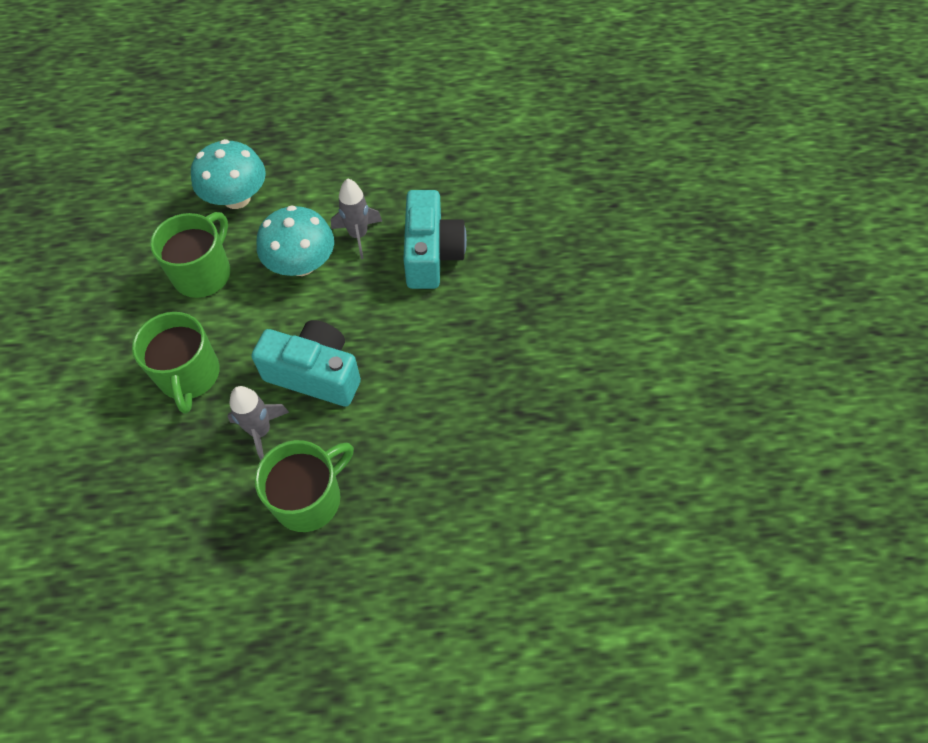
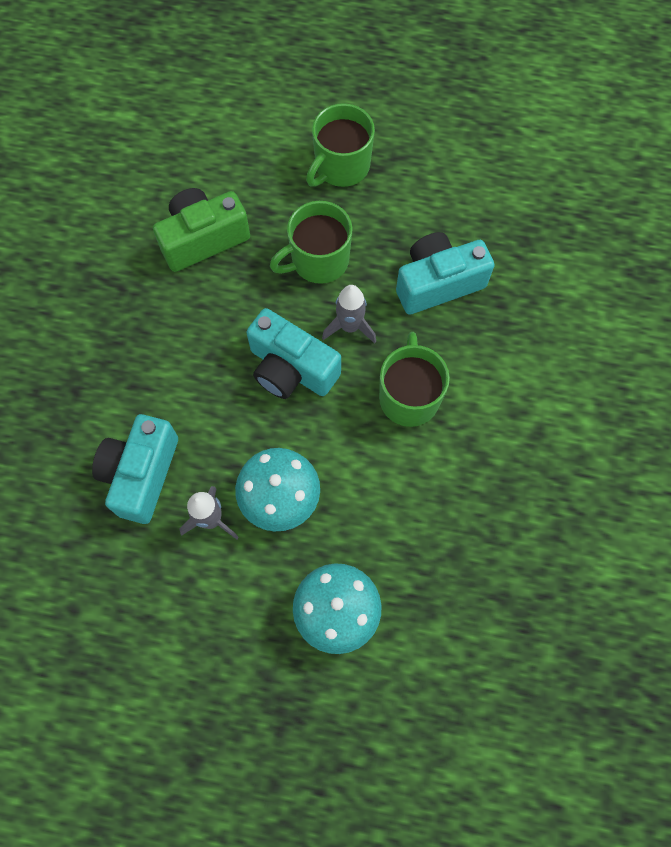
camera: 165 degrees left, 10 degrees up
(165, 505) = (438, 283): none -> turquoise camera
(203, 273) = (385, 512): green mug -> green mug (341, 166)
(449, 491) = (203, 239): none -> green camera

